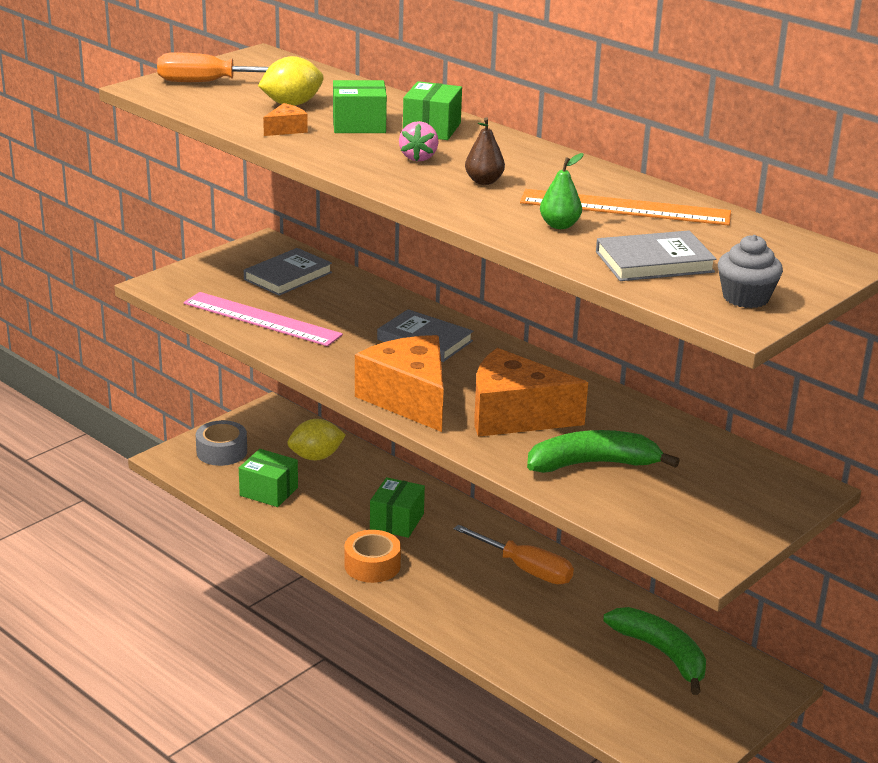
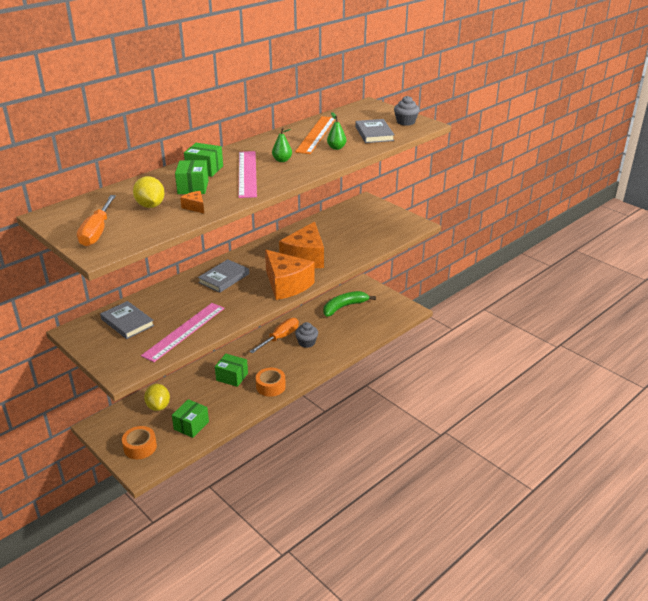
camera: 85 degrees left, 5 degrees up
(222, 452) = (140, 447): grey tape -> orange tape
(409, 399) = (286, 285): orange cheese -> orange cheese turned 105 degrees counterclockwise
(418, 157) = (247, 173): pink strawberry -> pink ruler
(484, 181) = (282, 160): brown pear -> green pear
(516, 603) = (306, 342): none -> grey cupcake
(593, 464) = (348, 242): green banana -> none

